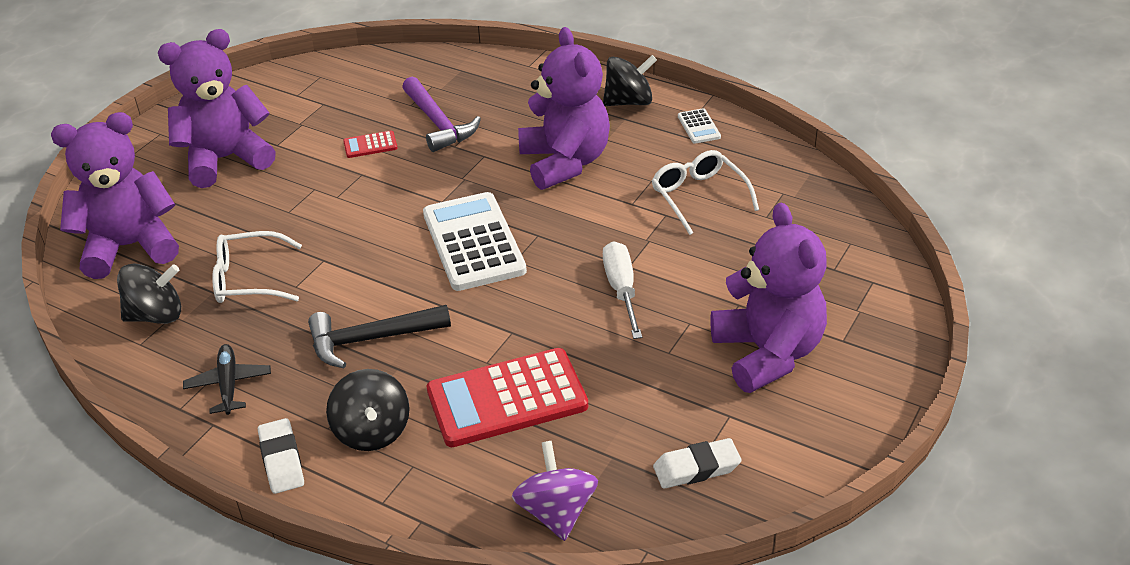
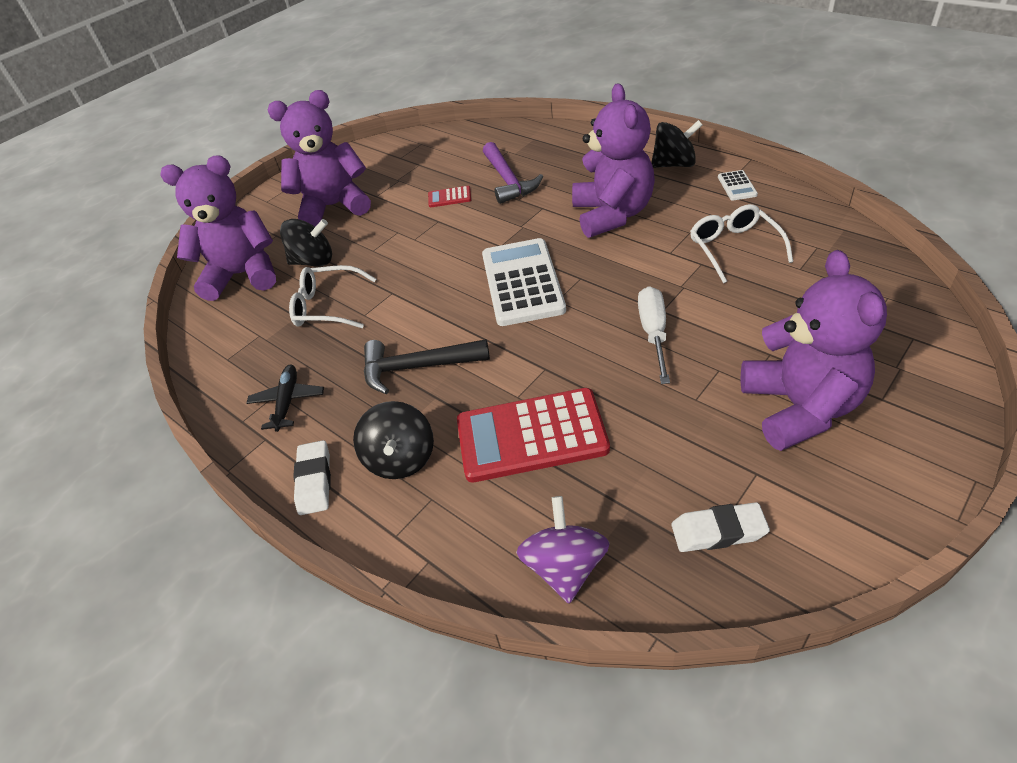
camera: 15 degrees right, 5 degrees up
(156, 315) = (246, 334): black spinning top -> black spinning top (313, 261)

